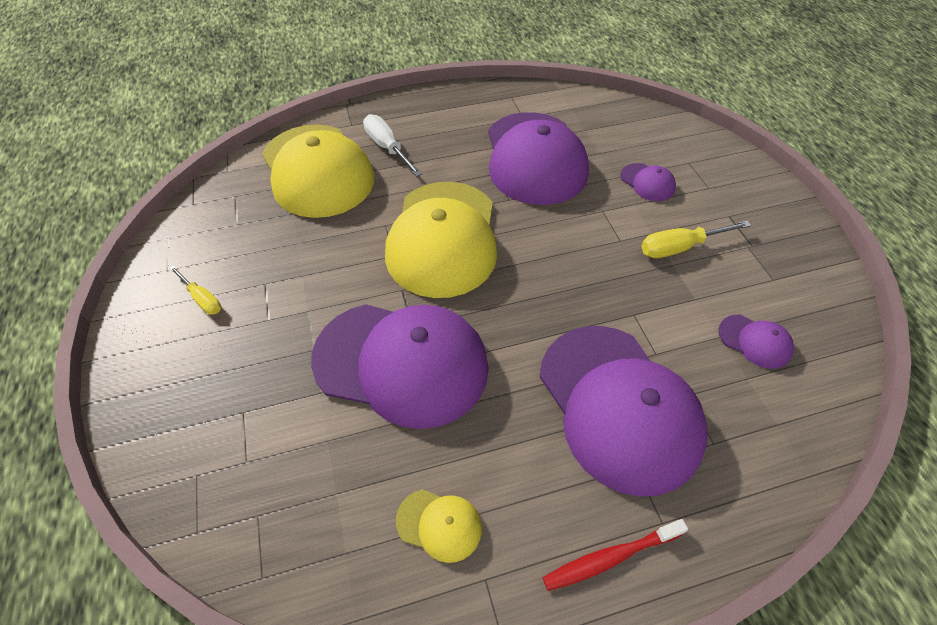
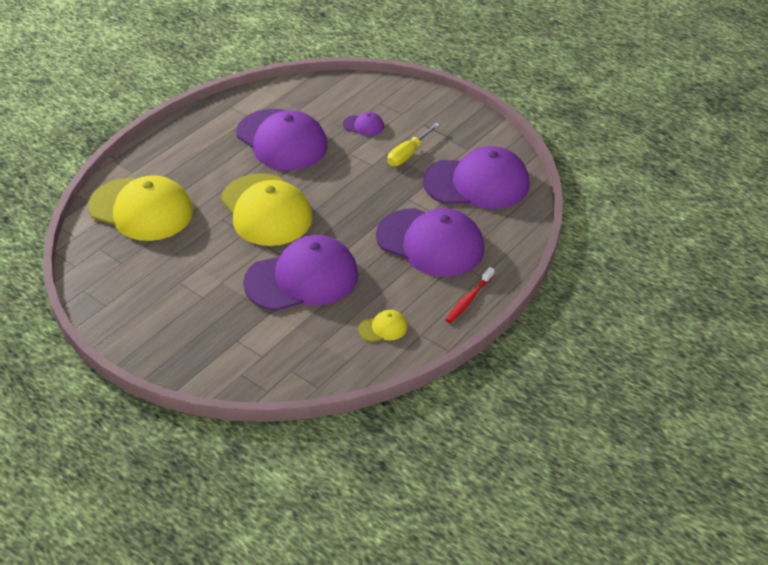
camera: 35 degrees left, 10 degrees down
(202, 299) = (149, 307): yellow screwdriver -> none
(387, 148) = (175, 175): white screwdriver -> none
(755, 341) = (477, 183): purple cap -> purple cap, size x2.43

